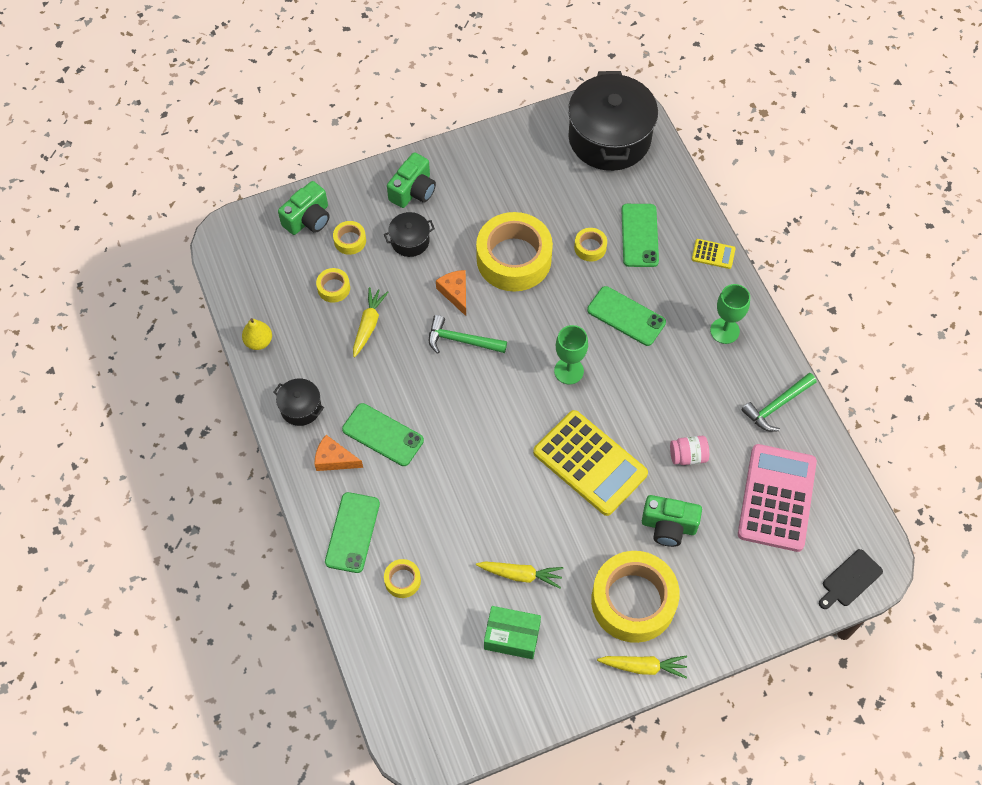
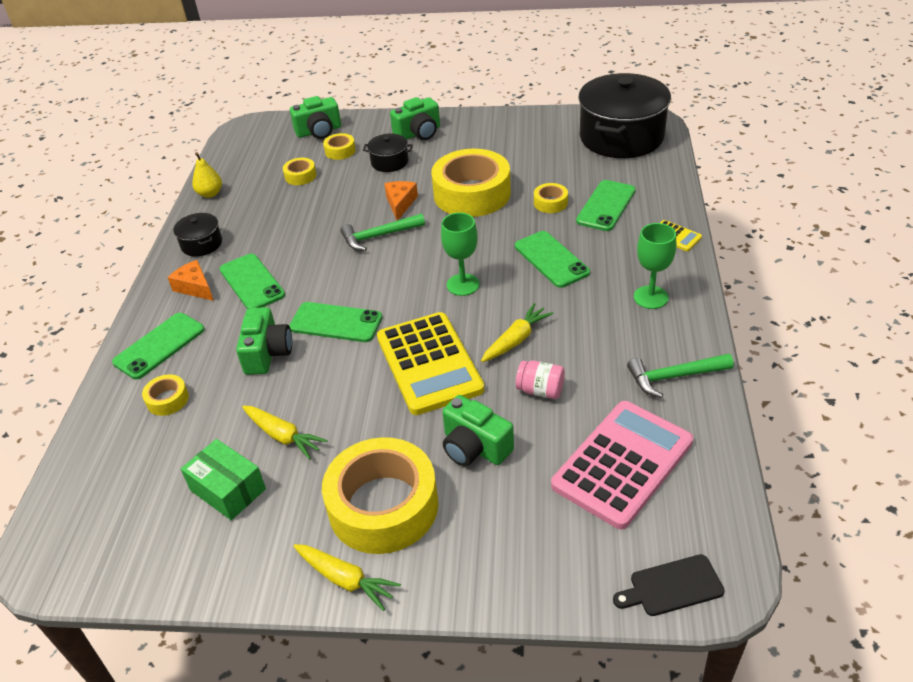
camera: 30 degrees right, 20 degrees down
(368, 325) = (307, 205): yellow carrot -> yellow carrot (516, 340)
(452, 504) = (267, 353): none -> green camera
(461, 340) = (379, 236): green hammer -> green hammer turned 60 degrees counterclockwise
(488, 451) = (336, 323): none -> green phone

